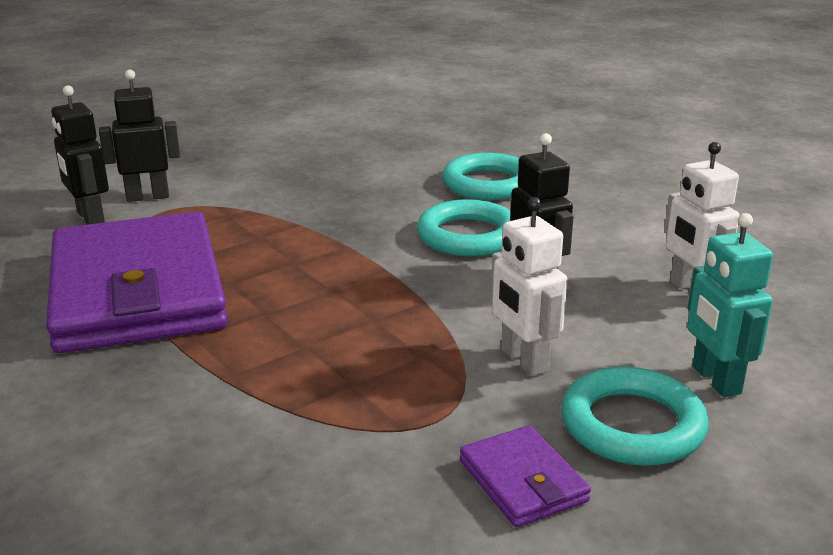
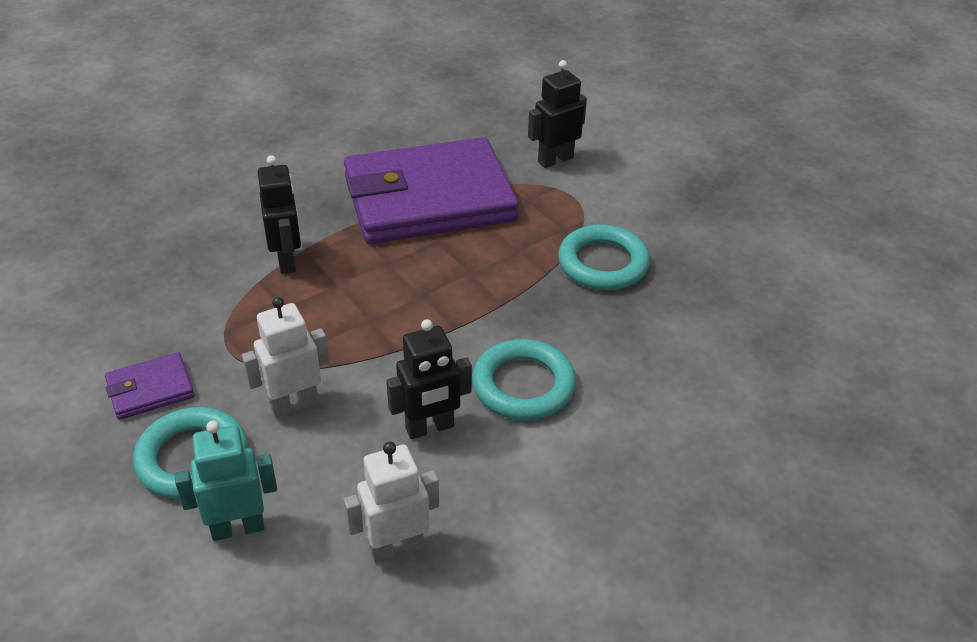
camera: 90 degrees right, 15 degrees up
(147, 197) = (600, 183): black robot -> black robot (287, 260)
(488, 184) = (658, 410): turquoise ring -> turquoise ring (603, 263)

